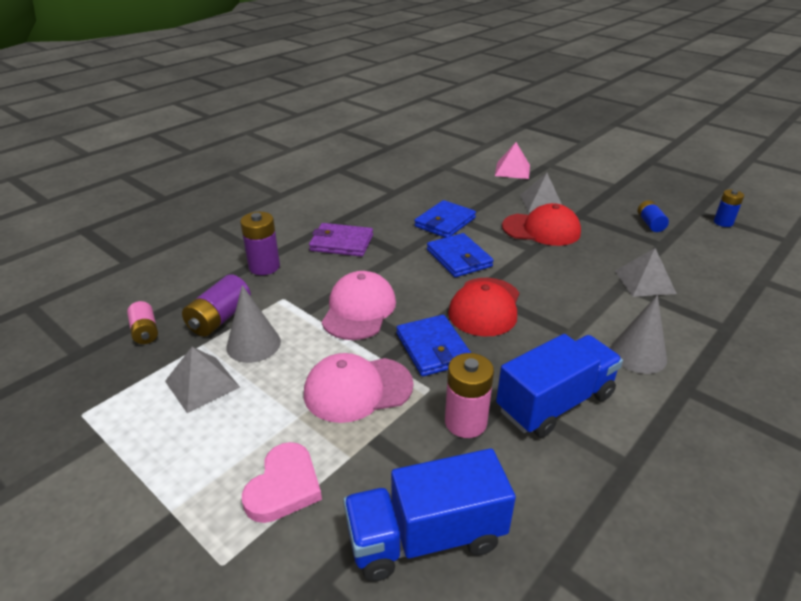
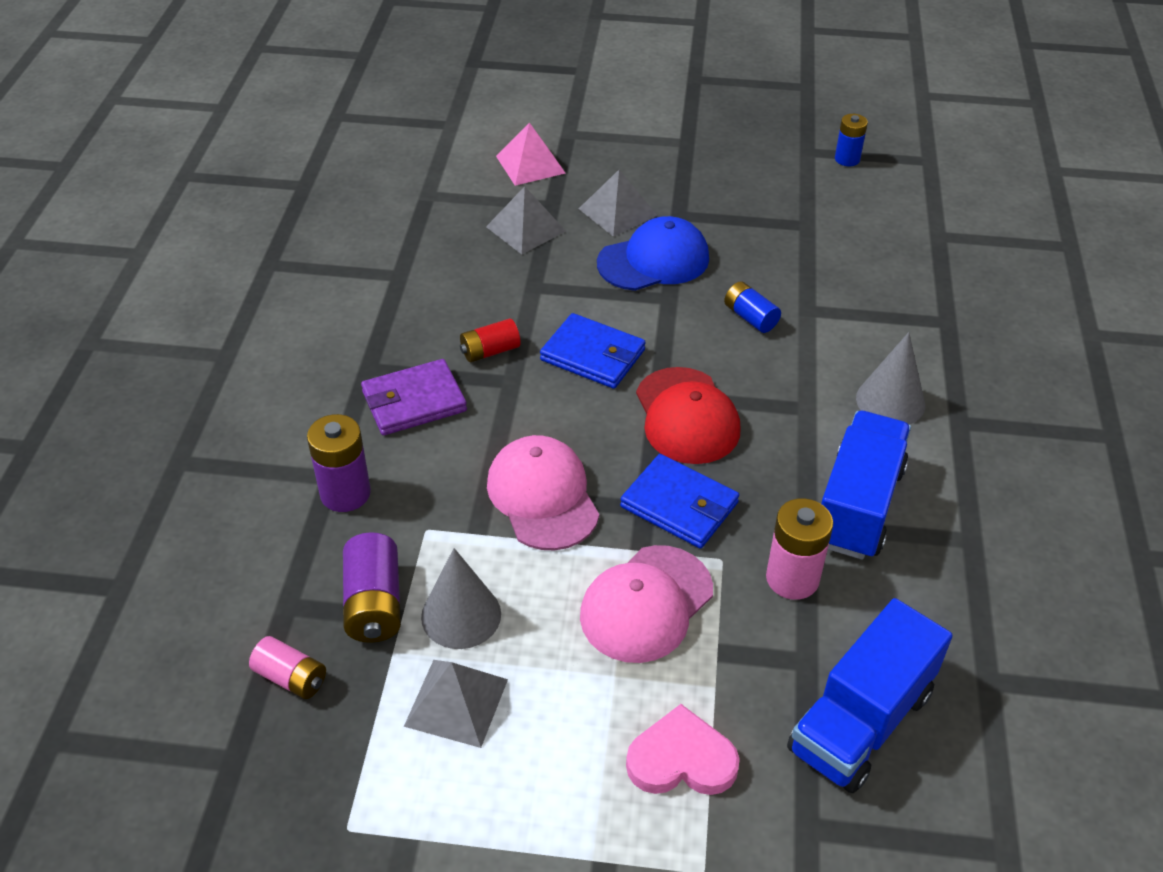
camera: 35 degrees left, 10 degrees up
(284, 486) = (681, 759): pink heart -> pink heart turned 75 degrees counterclockwise
(404, 237) = (490, 351): none -> red battery
(445, 222) = (521, 301): blue wallet -> none
(541, 229) = (654, 260): red cap -> blue cap
(644, 282) = (827, 293): grey pyramid -> grey pyramid (526, 228)
(650, 223) = (771, 195): blue battery -> blue battery (750, 317)

